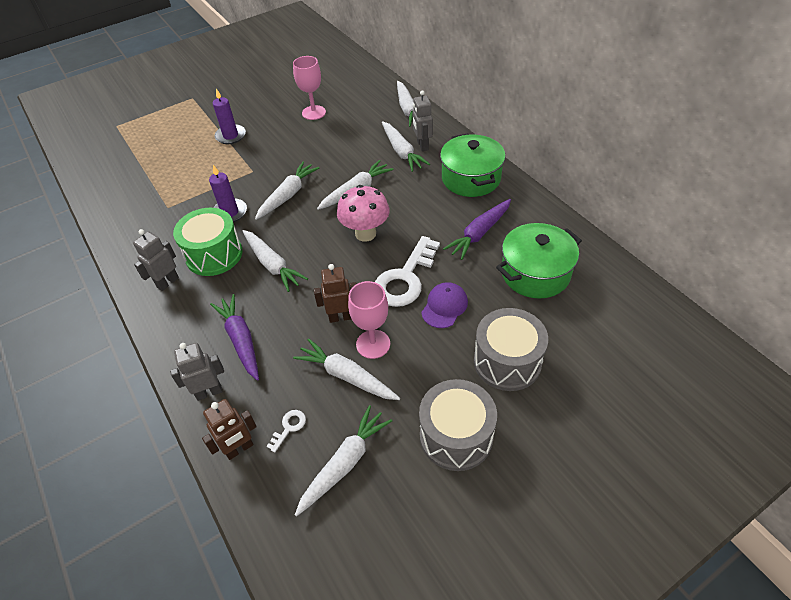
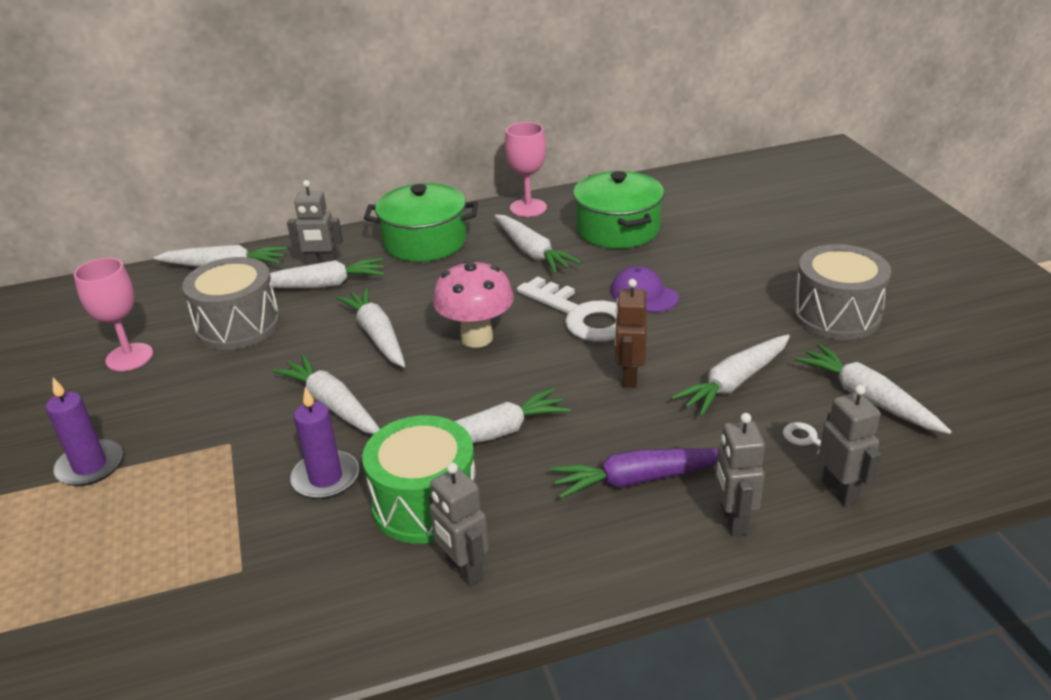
camera: 75 degrees left, 15 degrees down
(239, 449) = (840, 491): brown robot -> grey robot
(373, 344) = (687, 355): pink goblet -> pink goblet (528, 208)
(479, 234) = (532, 252): purple carrot -> white carrot
(507, 361) = (741, 268): grey drum -> grey drum (238, 325)

